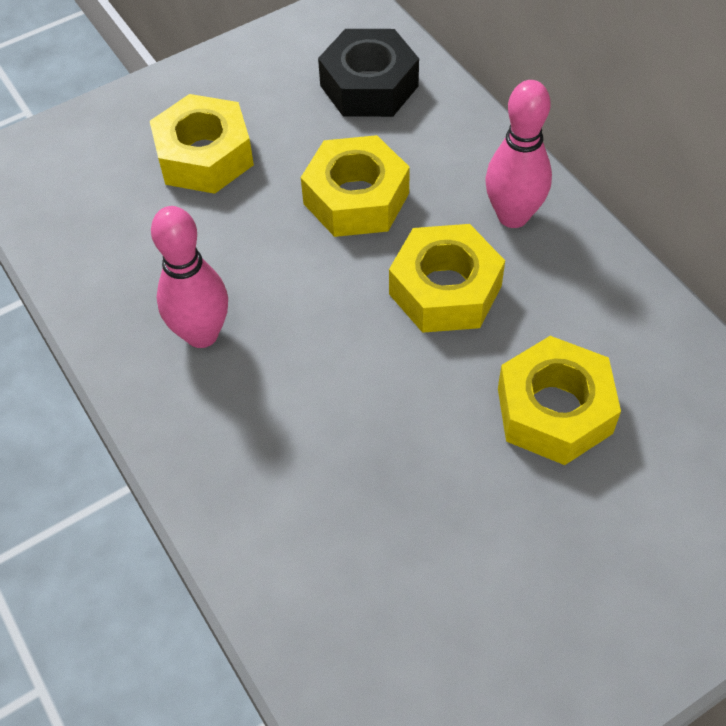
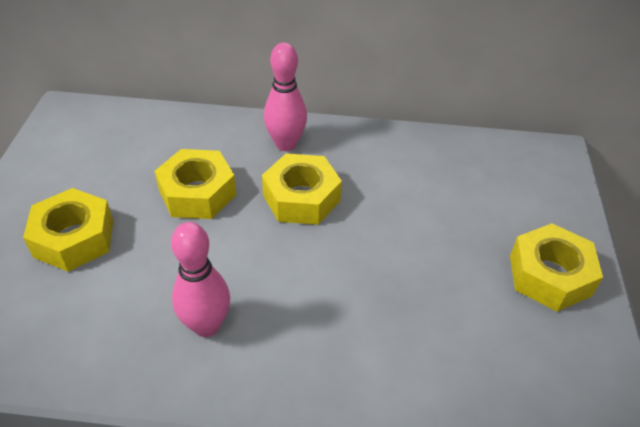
camera: 55 degrees left, 10 degrees down
(369, 86) = (128, 138): black nut -> none
(554, 410) = (418, 207): yellow nut -> yellow nut (549, 275)

